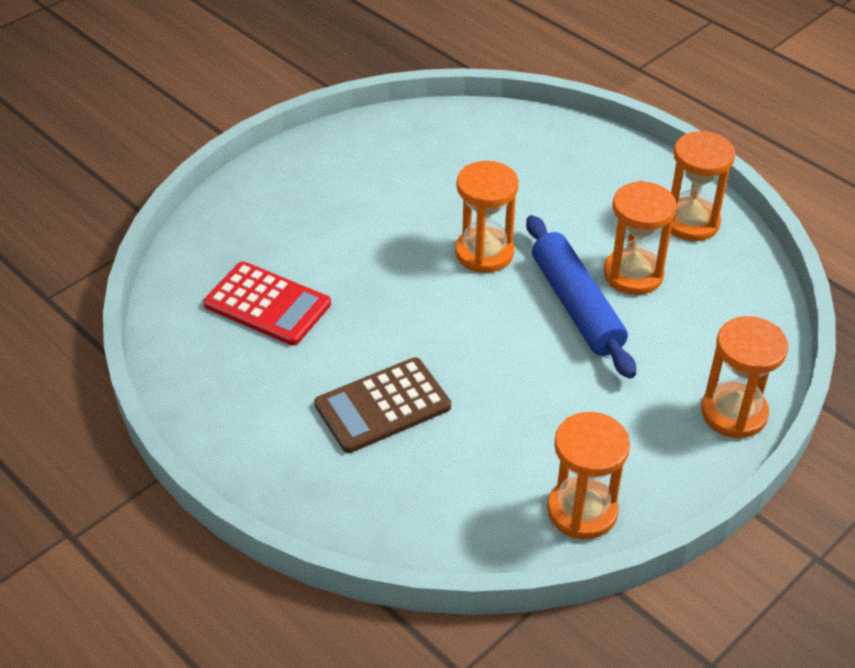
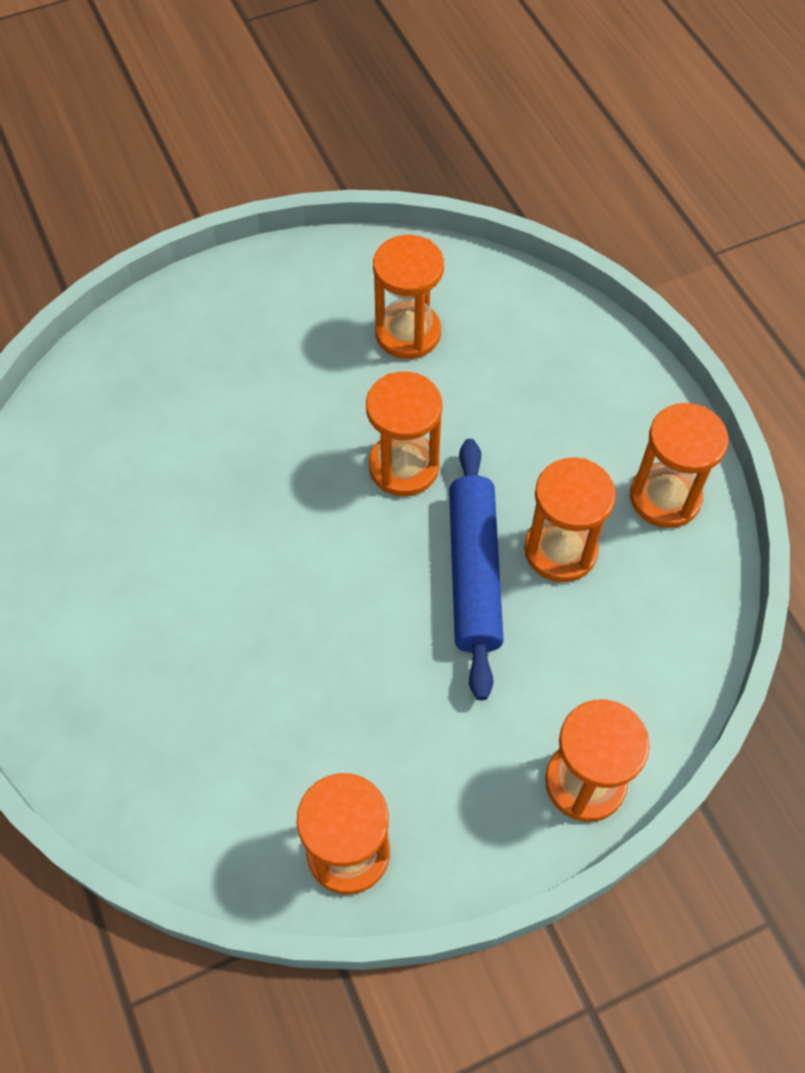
camera: 20 degrees right, 15 degrees up
(267, 304) = (138, 462): red calculator -> none
(383, 406) = (198, 637): brown calculator -> none
(439, 167) = (408, 333): none -> orange hourglass

